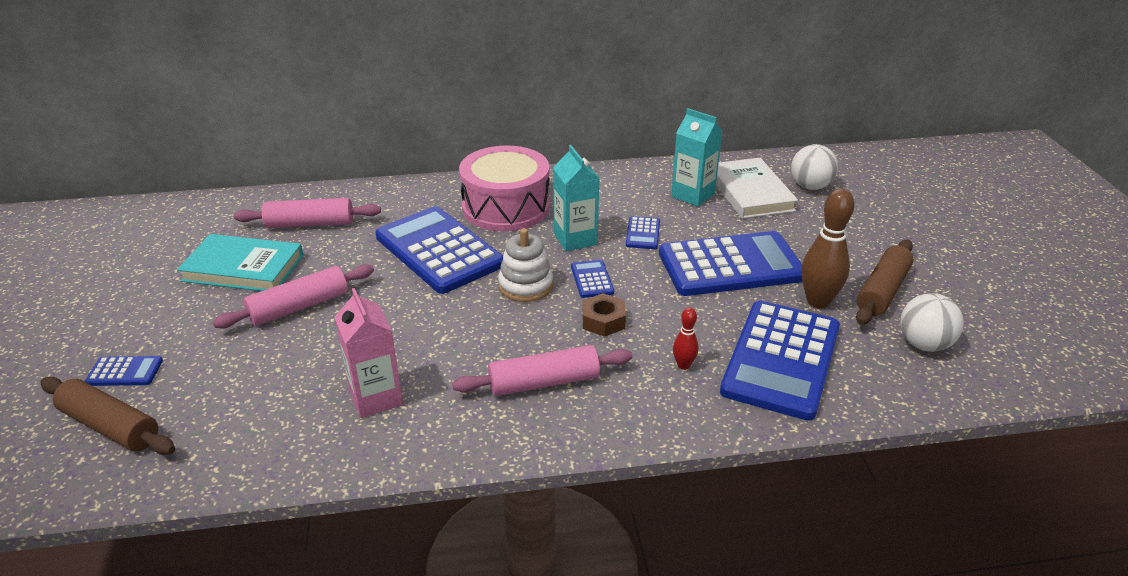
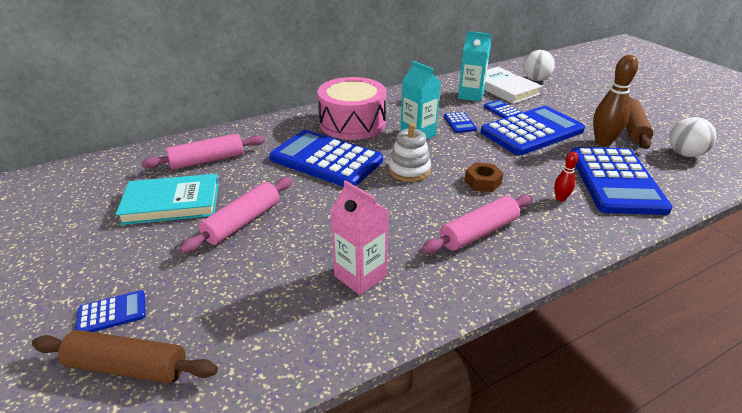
camera: 20 degrees left, 0 degrees up
(592, 279) = (451, 157): blue calculator -> blue calculator (503, 111)

